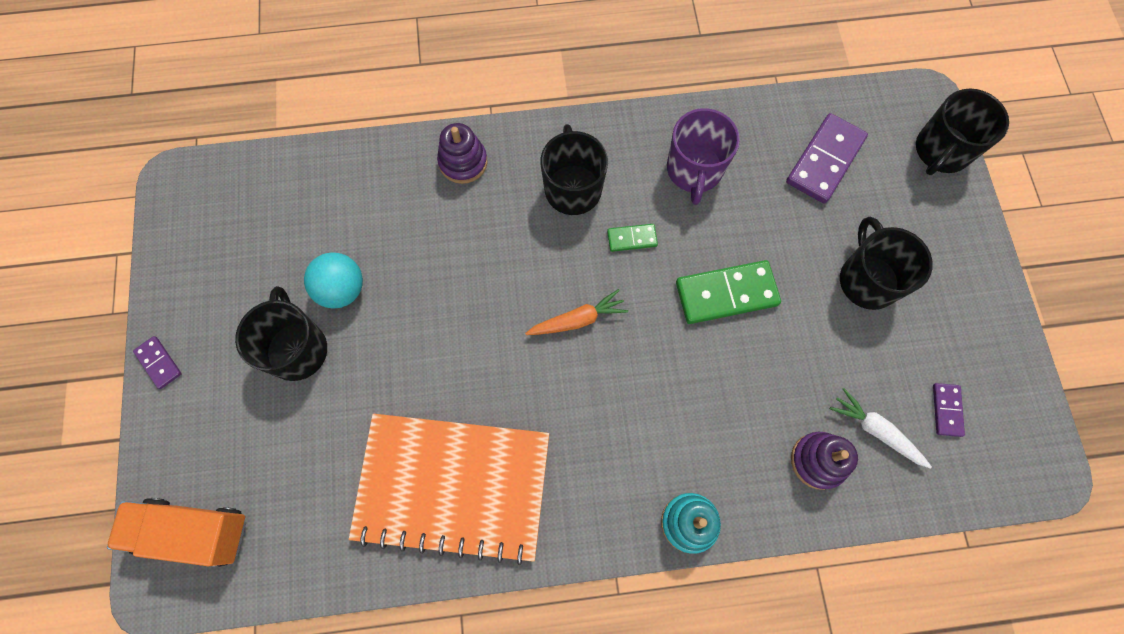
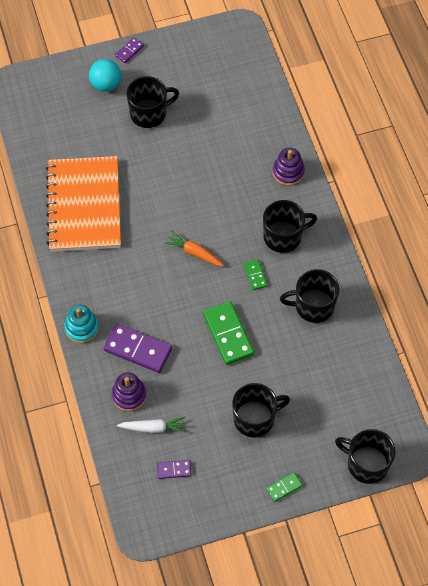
camera: 80 degrees right, 10 degrees down
(193, 531) = (42, 92): orange truck -> none
(342, 289) = (189, 127): turquoise ball -> turquoise ball (106, 84)
(577, 320) = (194, 253): orange carrot -> orange carrot turned 150 degrees clockwise
(694, 170) = (313, 306): purple mug -> black mug
(825, 160) = (340, 387): purple domino -> purple domino (138, 349)
(876, 430) = (153, 428): white carrot -> white carrot turned 60 degrees clockwise
(975, 260) = (284, 487): none -> green domino

